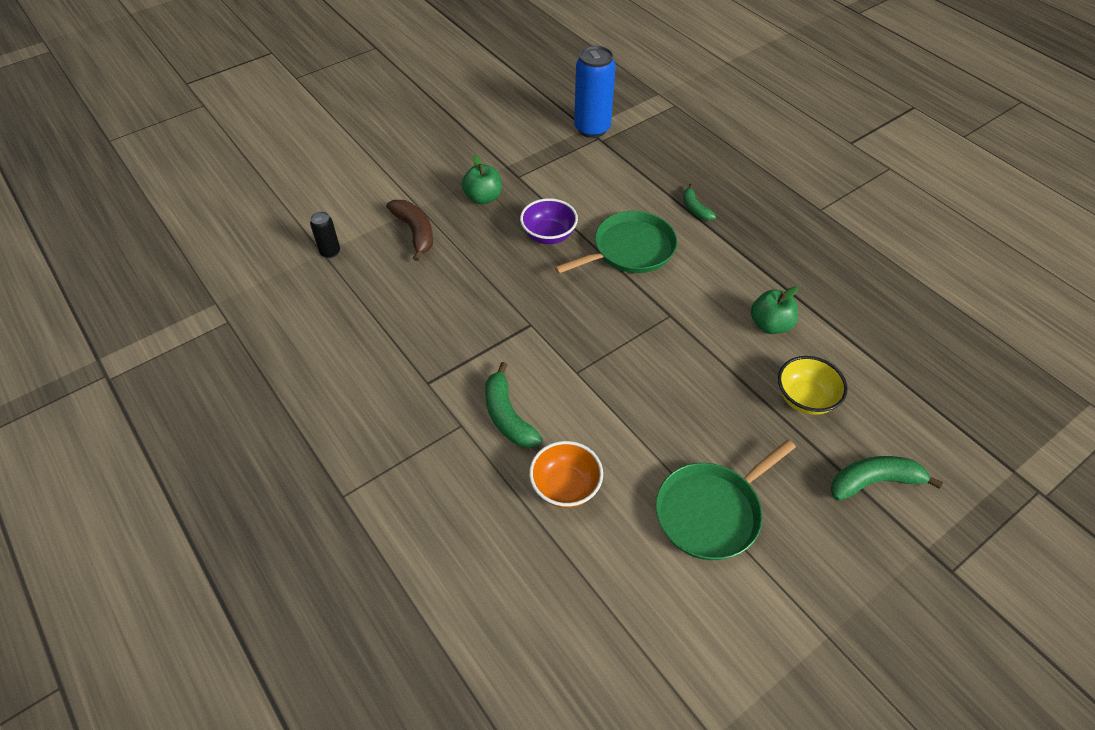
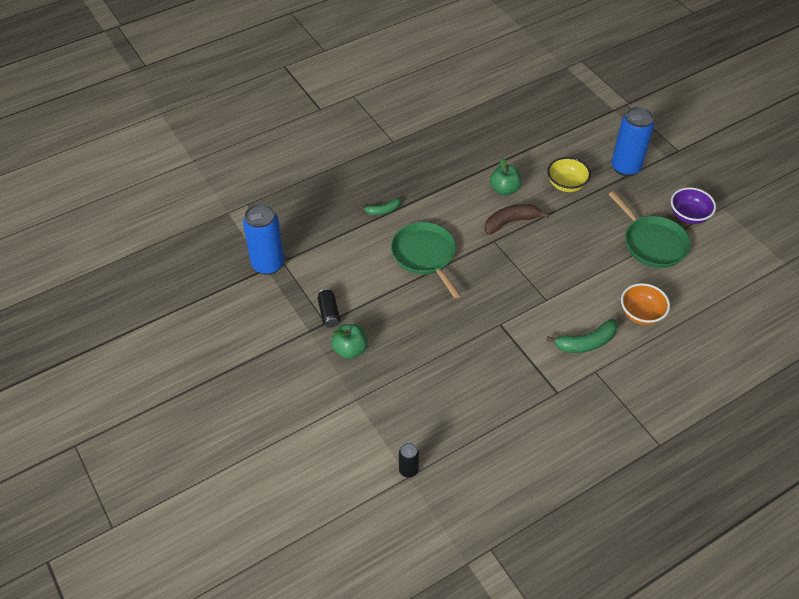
camera: 85 degrees left, 0 degrees up
(415, 232) = (389, 402): brown banana -> brown banana (511, 222)
(531, 178) = (329, 313): none -> black can
(548, 235) = (403, 306): purple bowl -> purple bowl (688, 216)
(874, 482) = (625, 167): green banana -> blue can

